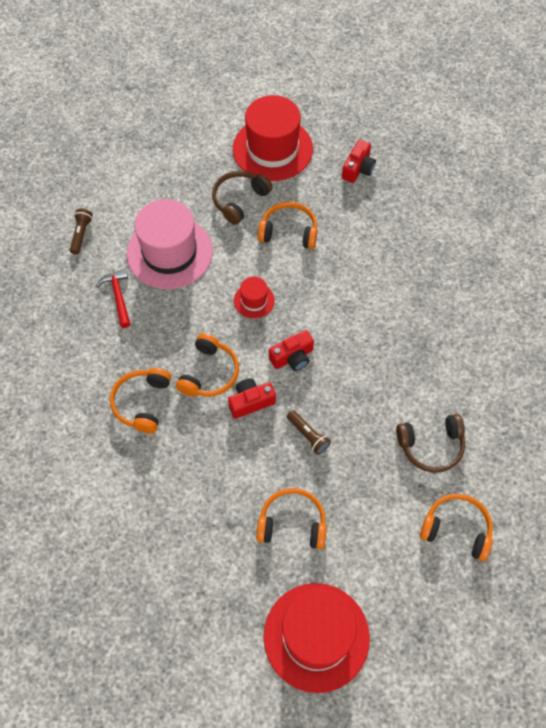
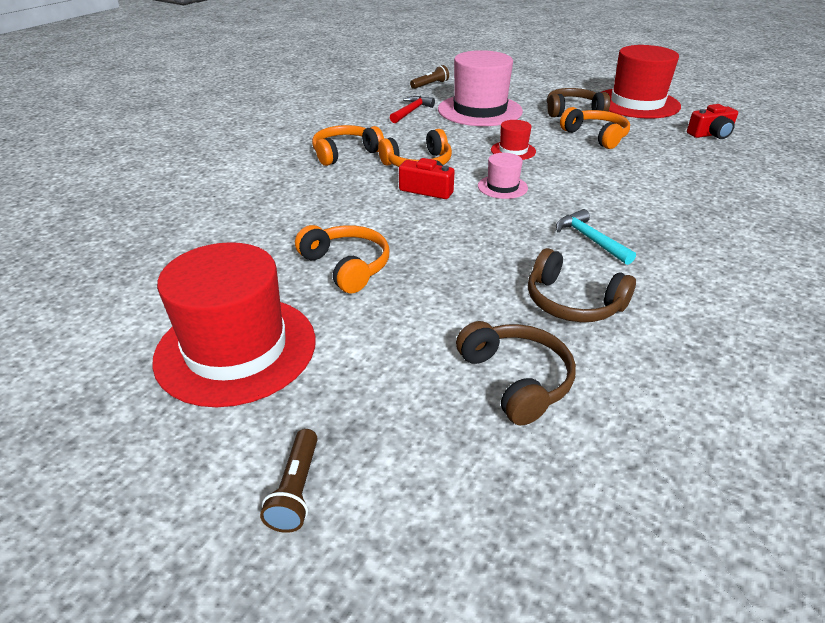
camera: 45 degrees right, 25 degrees down
(292, 357) = (502, 187): red camera -> pink hat
(308, 435) = (448, 229): brown flashlight -> brown flashlight (296, 490)
(391, 376) = (590, 239): none -> turquoise hammer
(456, 529) = (516, 379): orange headphones -> brown headphones

